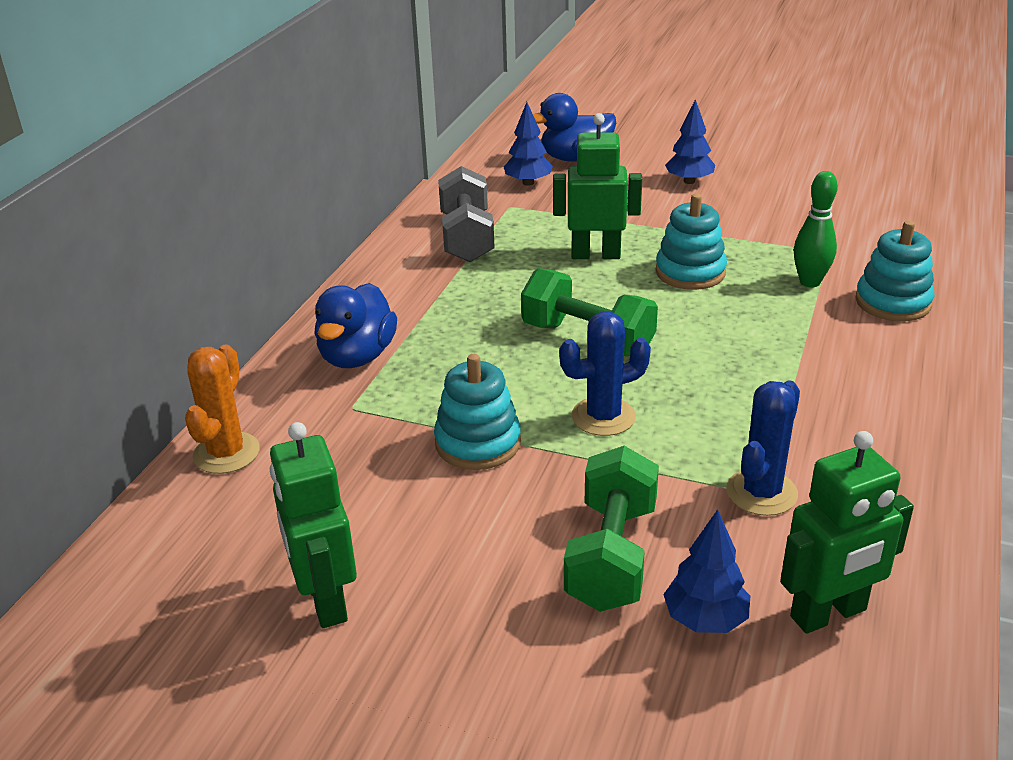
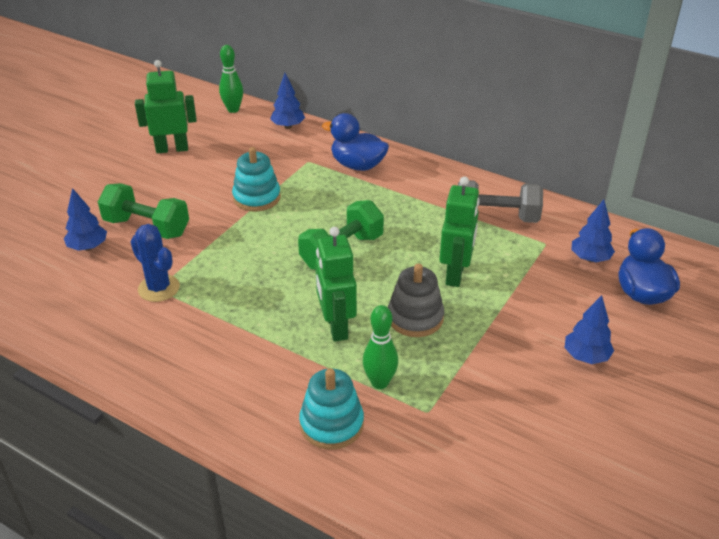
camera: 100 degrees right, 5 degrees up
(149, 545) = (233, 109): none -> green bowling pin
(226, 453) = (288, 126): orange cactus -> blue tree
(603, 417) = (257, 244): blue cactus -> none
(690, 272) = (415, 318): turquoise stacking toy -> grey stacking toy
(829, 614) = (62, 287): green robot -> green robot (336, 327)

